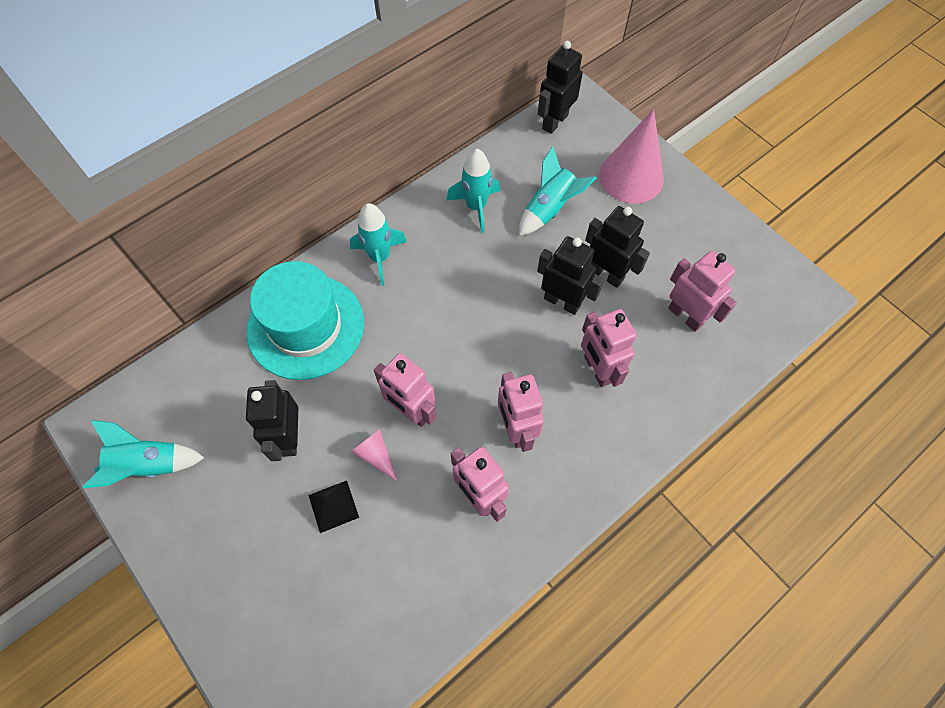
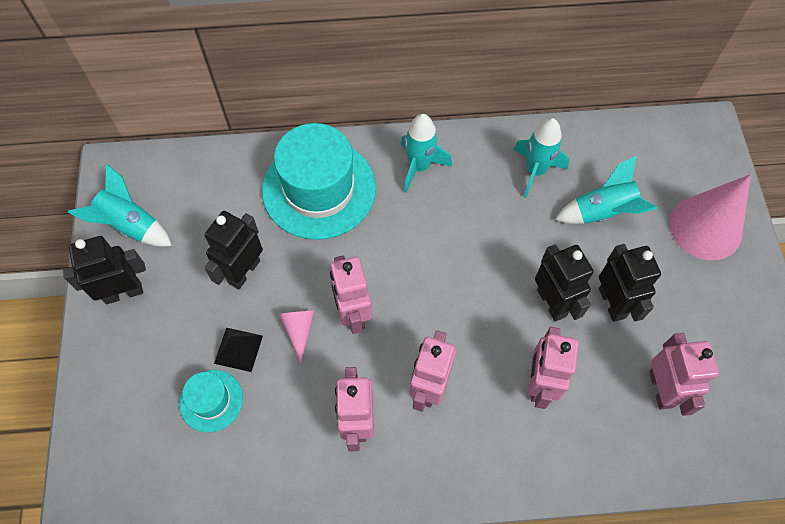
camera: 35 degrees right, 0 degrees up
(341, 566) = (211, 400): none -> turquoise hat
(554, 122) = (667, 134): black robot -> black robot (123, 292)

